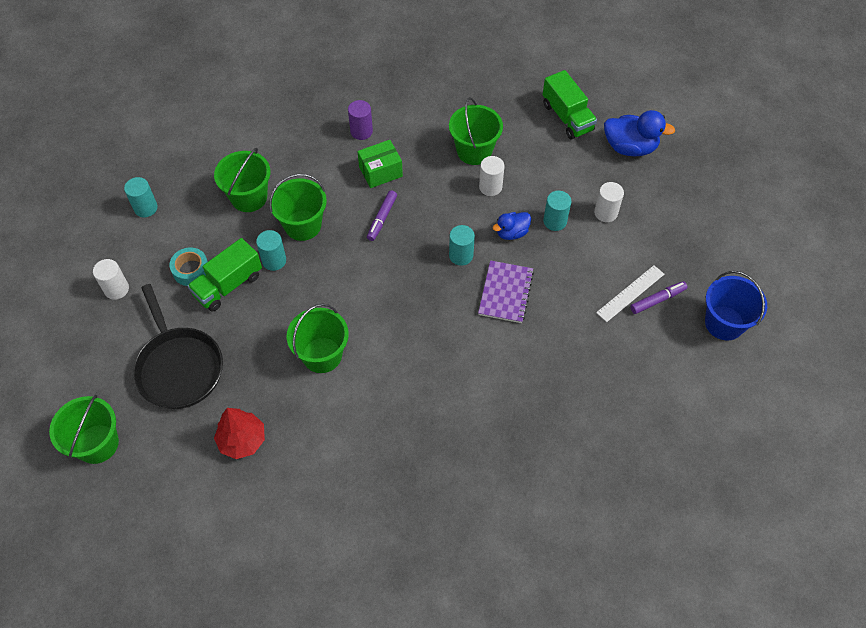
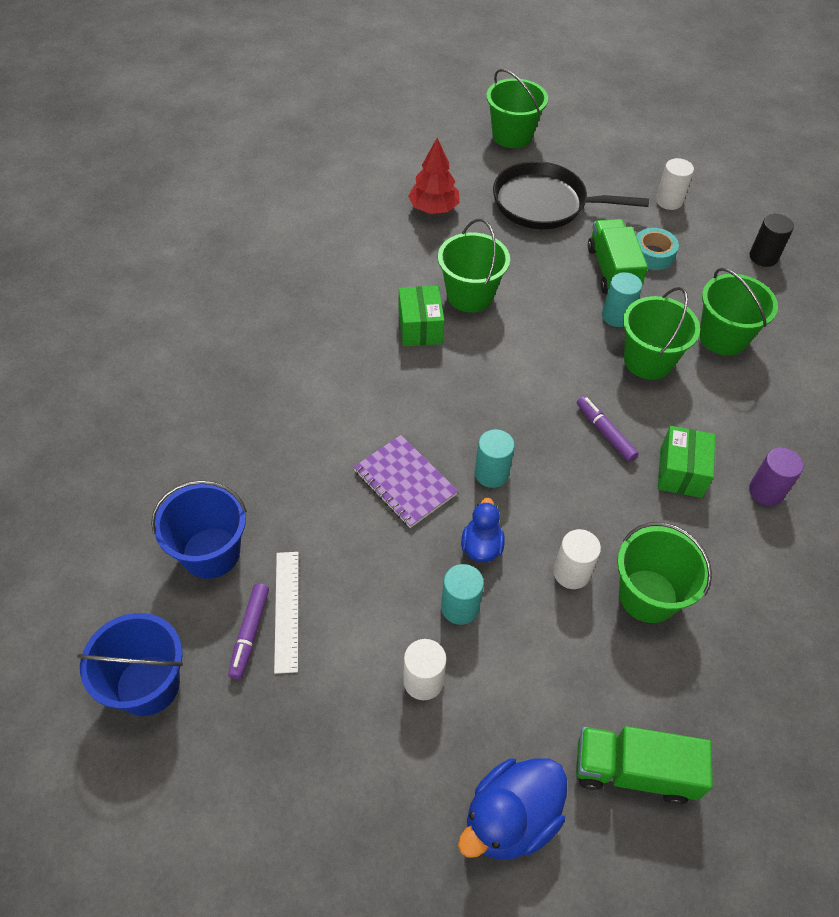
camera: 125 degrees right, 5 degrees down
(145, 208) = (763, 257): turquoise cylinder -> black cylinder
(378, 365) = (420, 327): none -> green box
(637, 354) = (211, 553): none -> blue bucket

